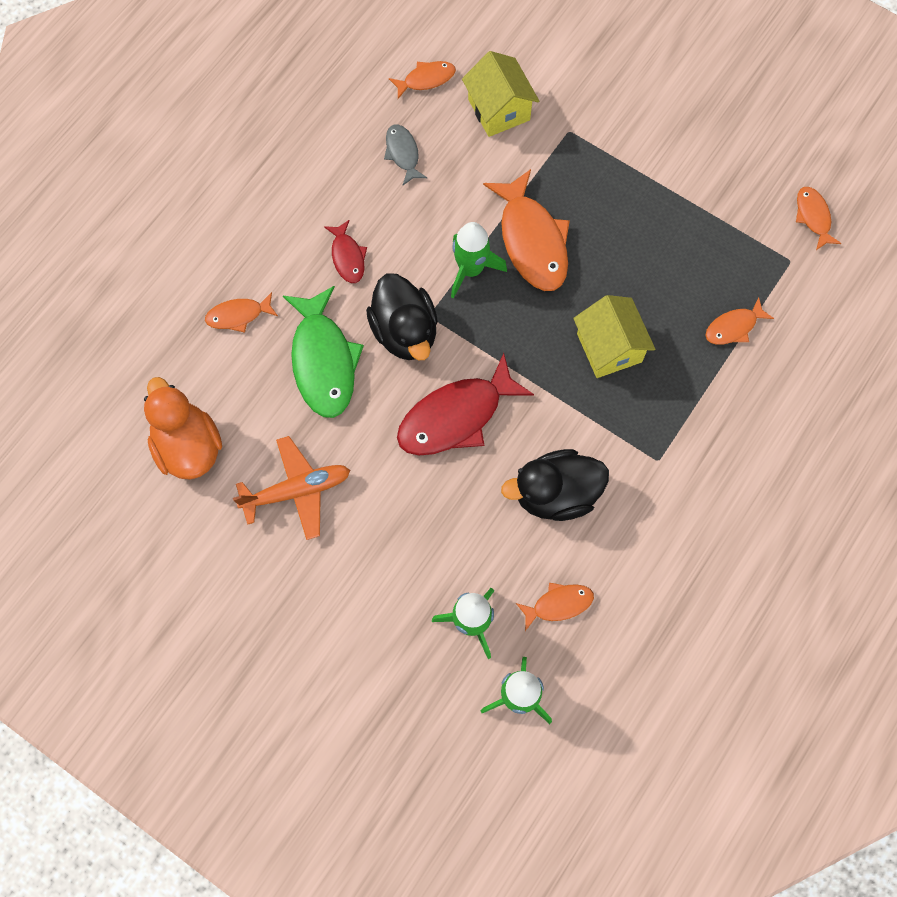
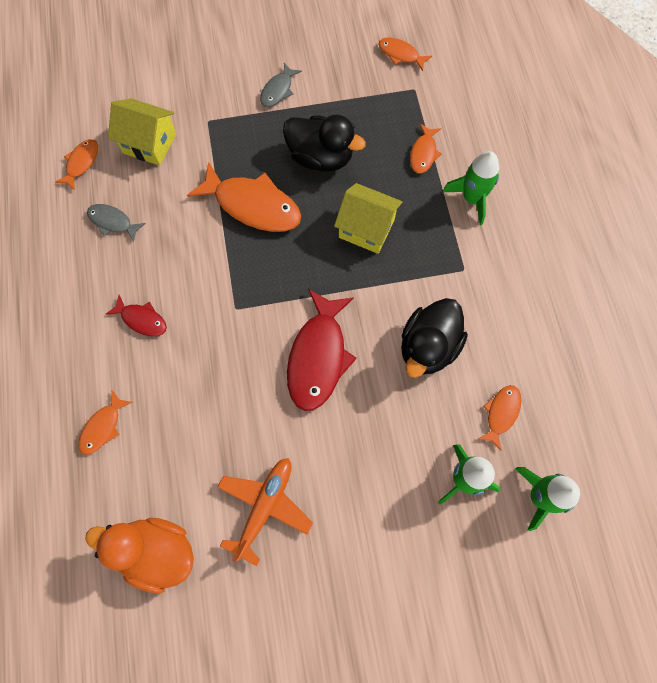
camera: 45 degrees left, 0 degrees up
(323, 361) = (194, 402): green fish -> none
(405, 332) = (230, 333): black duck -> black duck (320, 157)
(471, 269) = (232, 256): green rocket -> green rocket (471, 198)
(660, 155) = (278, 90): none -> grey fish

